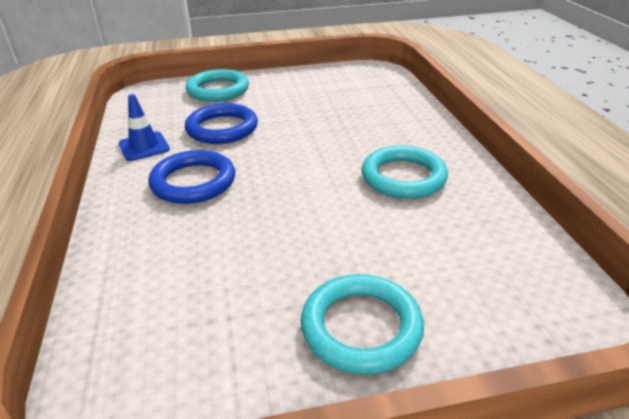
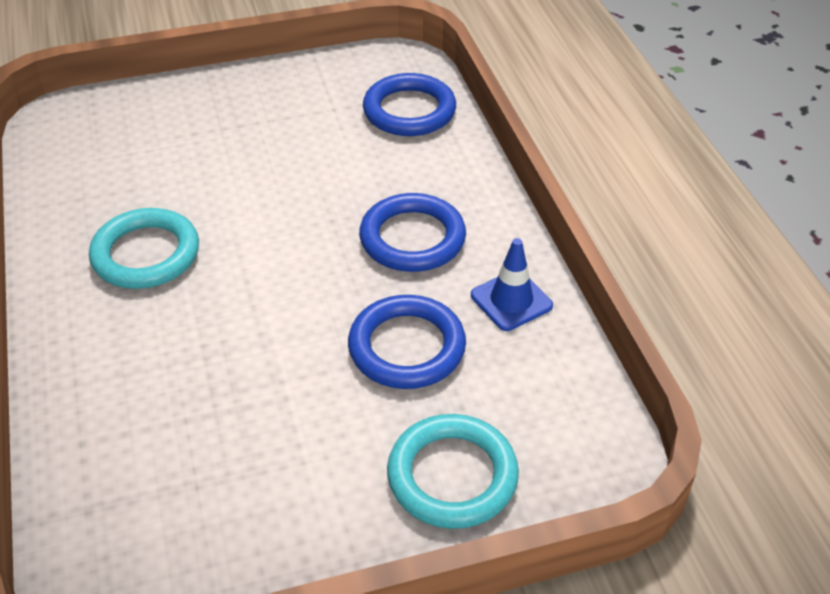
camera: 175 degrees right, 10 degrees up
(137, 309) = (409, 111): none -> blue ring
(361, 327) = (230, 105): turquoise ring -> none

